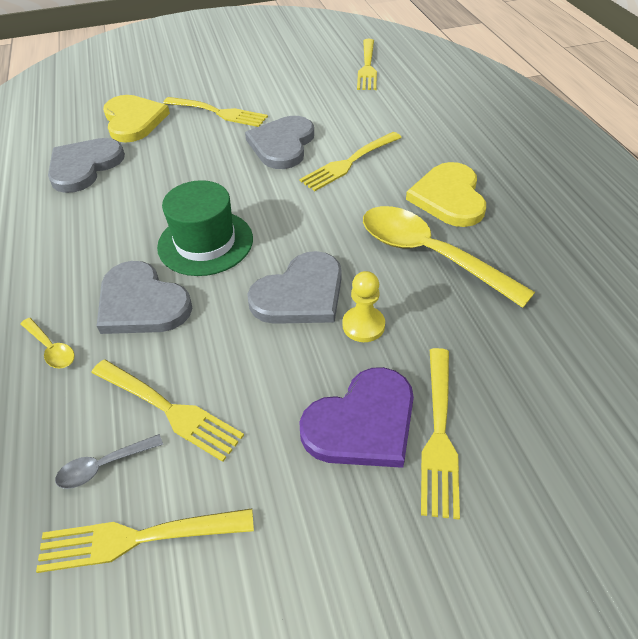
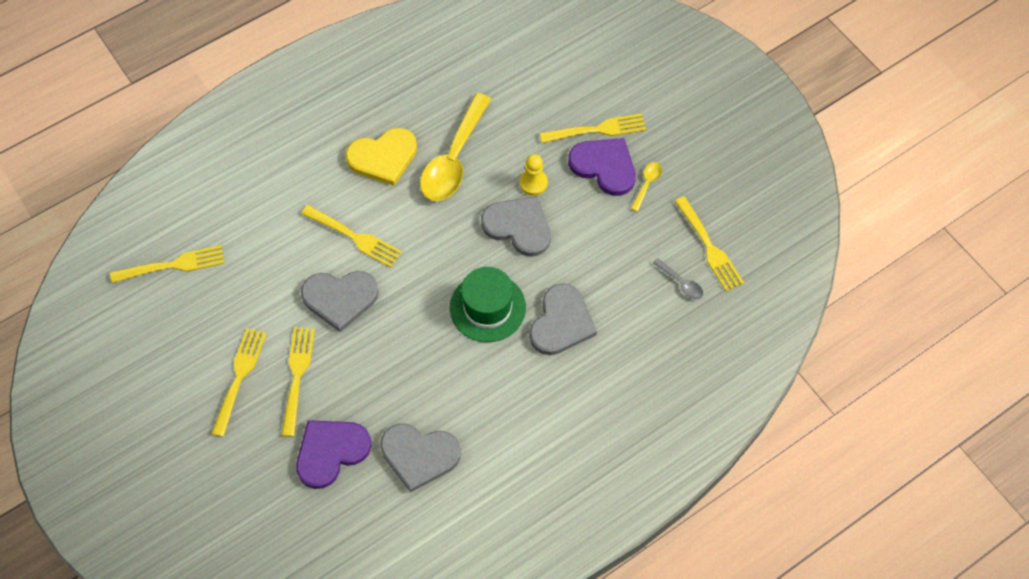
camera: 110 degrees left, 15 degrees up
(51, 349) = (619, 358): yellow spoon -> yellow spoon (647, 184)
(133, 120) = (331, 452): yellow heart -> purple heart
(169, 410) = (635, 266): yellow fork -> yellow fork (239, 377)

